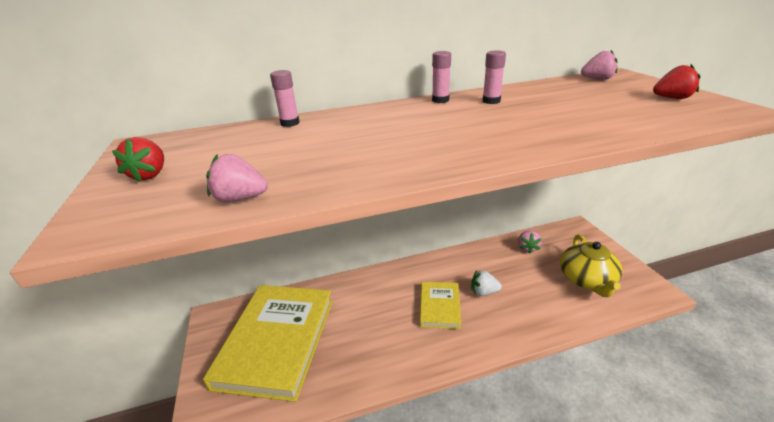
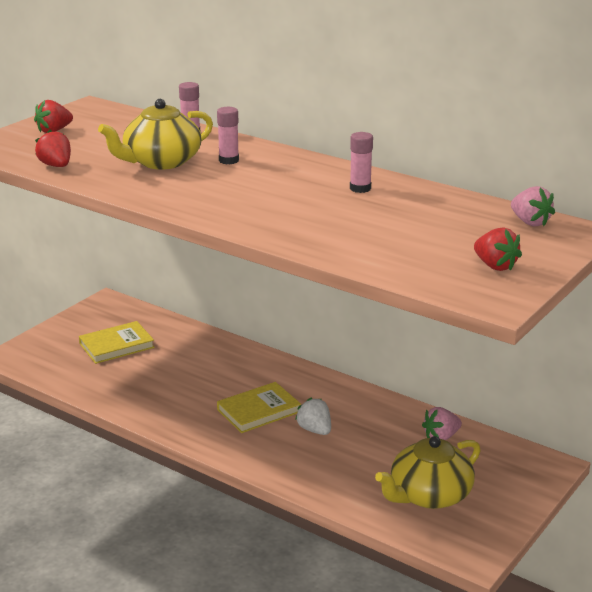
camera: 50 degrees right, 5 degrees down
(240, 198) = (56, 166): pink strawberry -> red strawberry
(277, 341) = (116, 345): yellow book -> yellow book, size x0.49
(328, 147) = (161, 162): none -> yellow teapot
(440, 100) = (331, 168): pink glue stick -> pink glue stick (228, 160)

